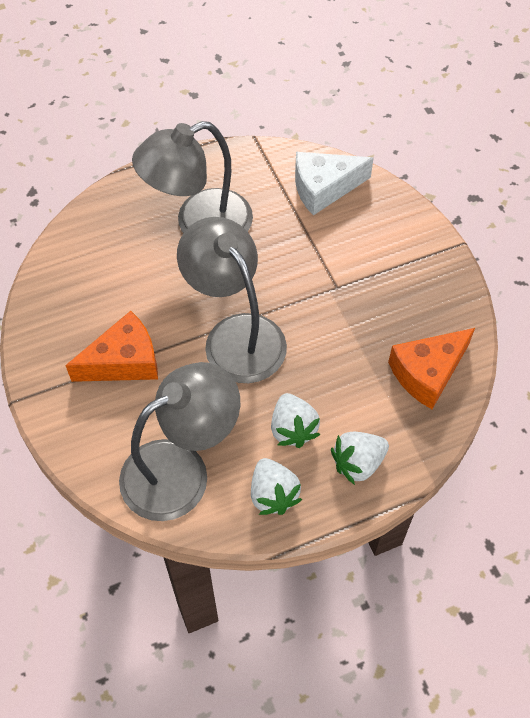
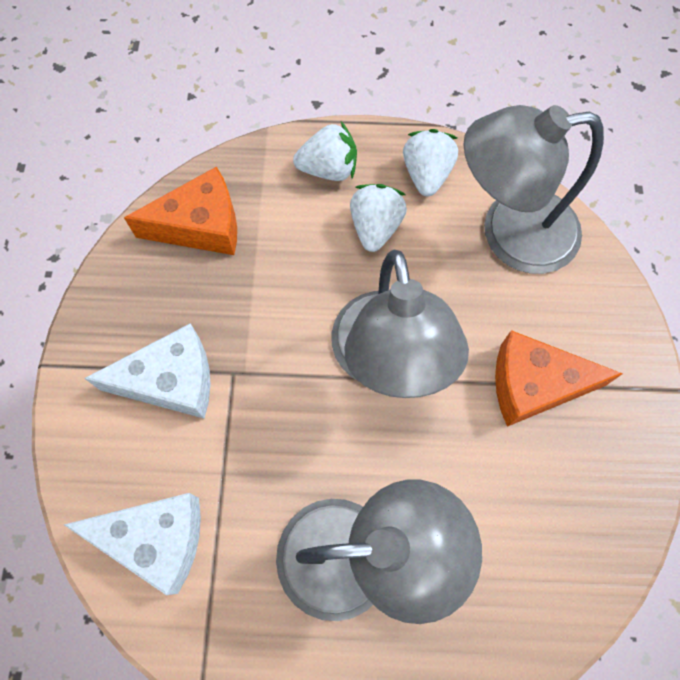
camera: 155 degrees left, 10 degrees up
(373, 266) = (171, 381): none -> white cheese

